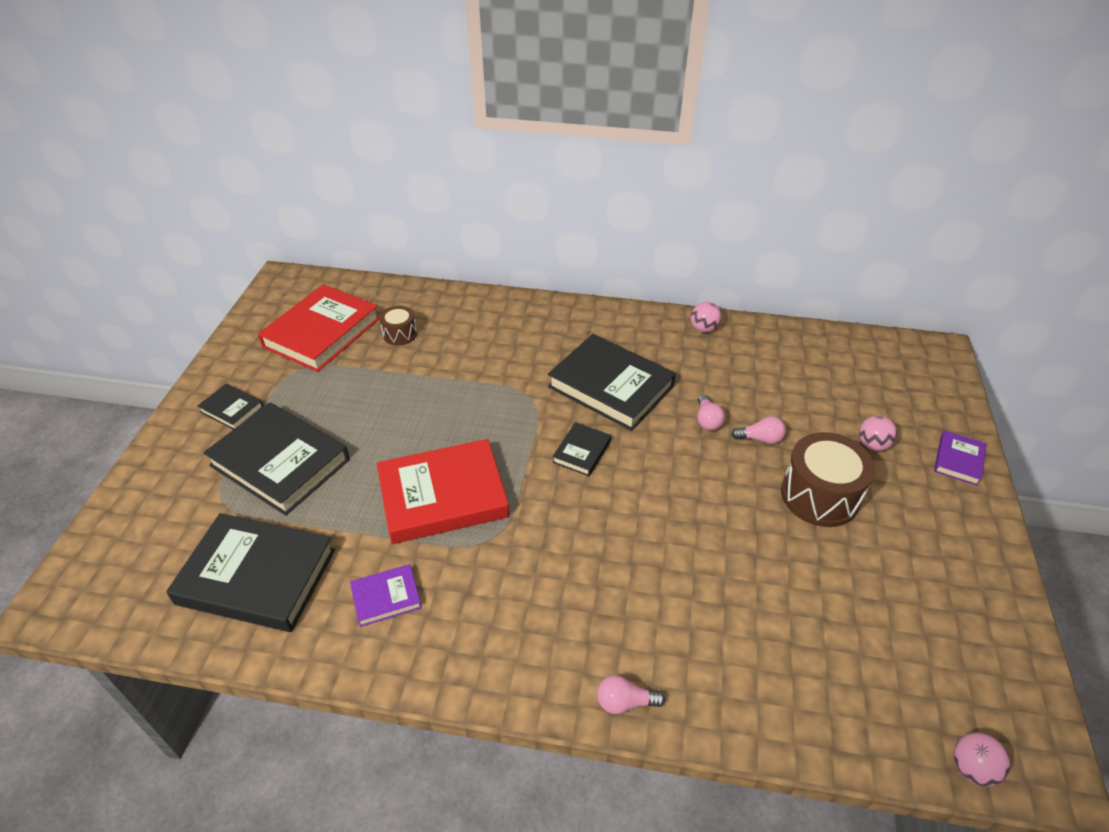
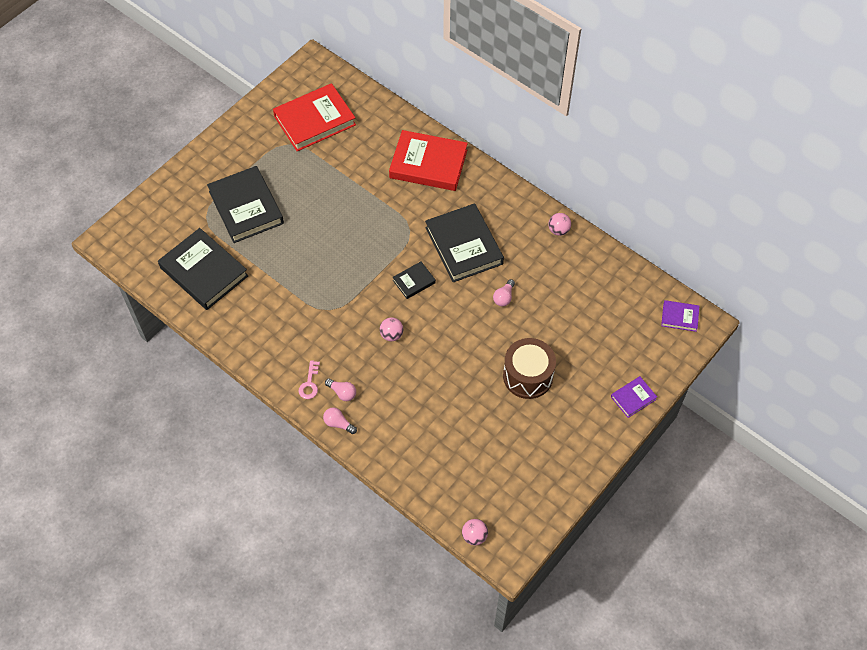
camera: 30 degrees right, 15 degrees up
(232, 409) = (236, 157): black book -> none
(386, 597) = (259, 315): purple book -> purple book (679, 317)
(400, 334) = (361, 144): brown drum -> none
(443, 496) = (320, 271): red book -> red book (428, 164)
(534, 662) = (309, 383): none -> pink key
(760, 439) = (525, 325): pink light bulb -> pink light bulb (342, 393)
(872, 445) = (590, 362): pink ball -> pink ball (391, 335)

